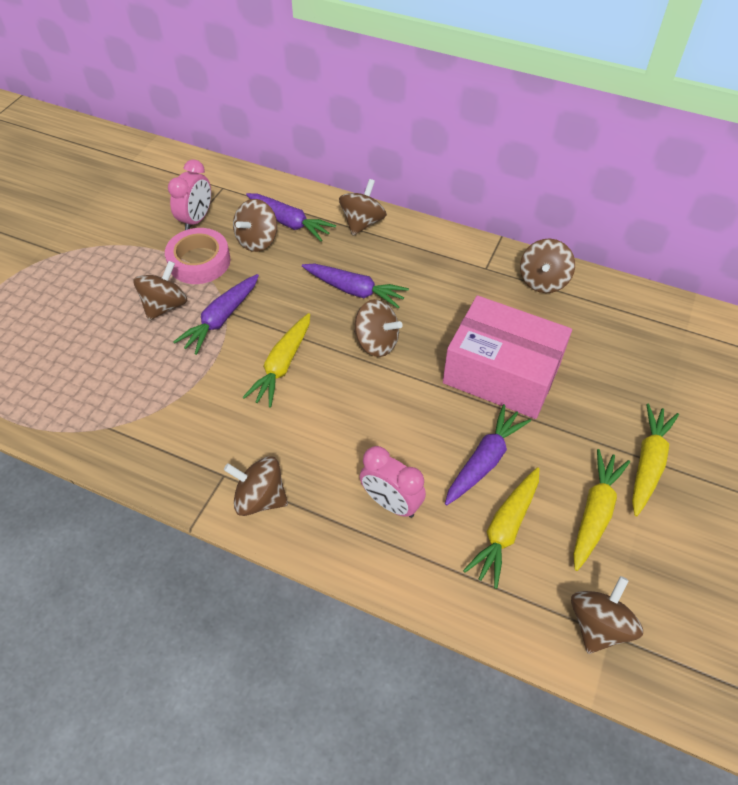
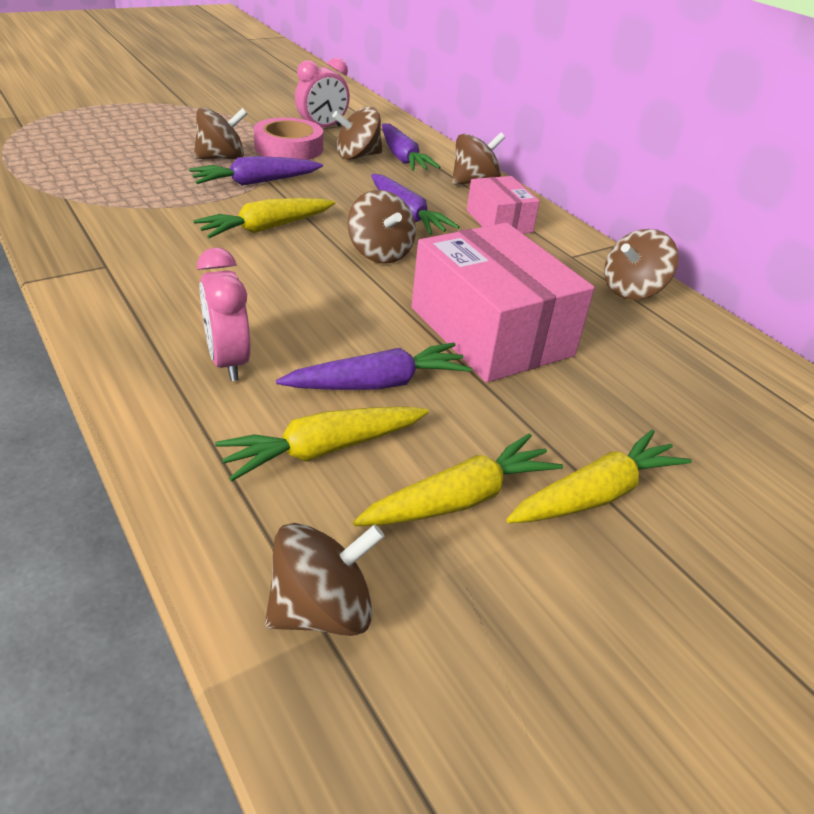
camera: 30 degrees right, 15 degrees down
(260, 498) = (111, 294): brown spinning top -> none
(415, 259) = (499, 221): none -> pink box

